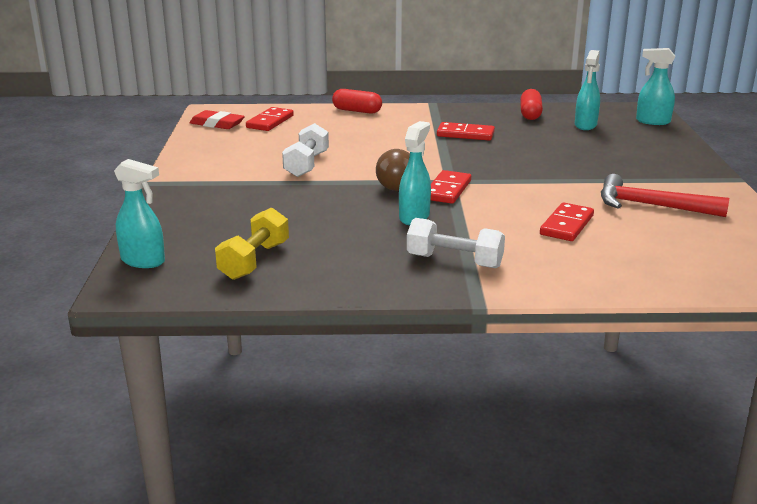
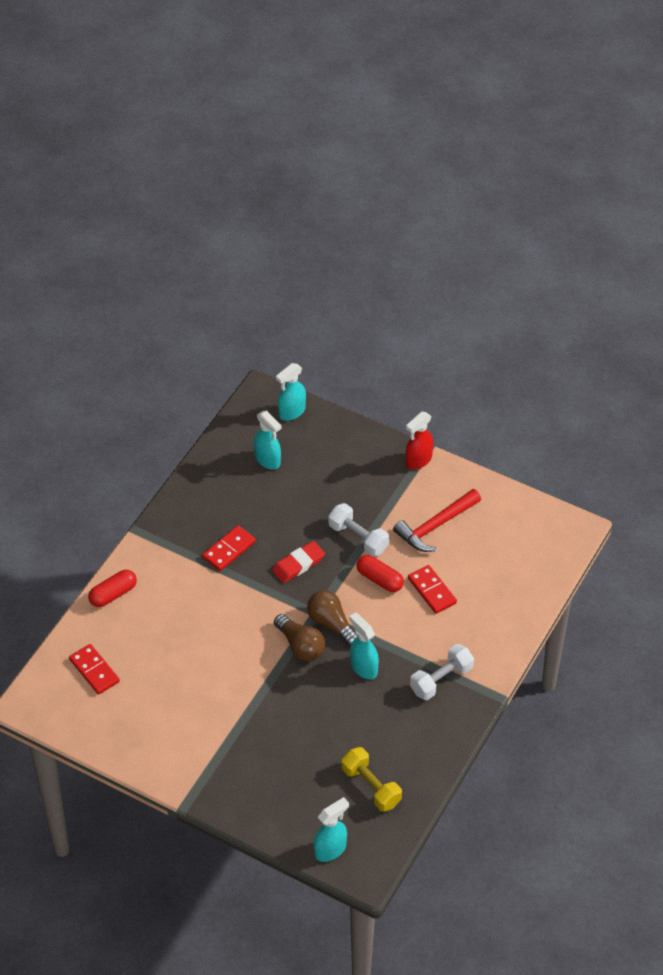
camera: 60 degrees left, 25 degrees up
(217, 124) = (70, 712): red eraser -> red eraser (298, 564)
(307, 165) = (220, 687): white dumbbell -> white dumbbell (358, 538)
(447, 190) = (331, 624): red domino -> brown light bulb
(530, 114) = (215, 478): red capsule -> red capsule (379, 579)
(712, 178) = (418, 460): none -> red spray bottle

